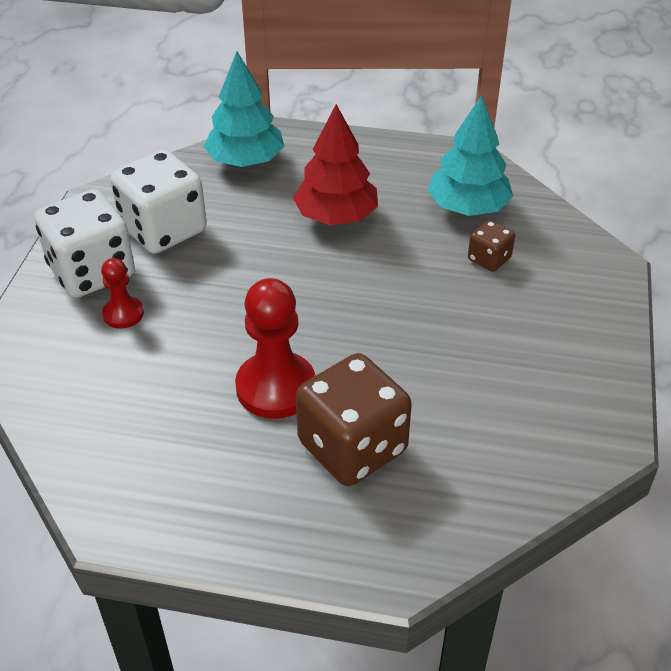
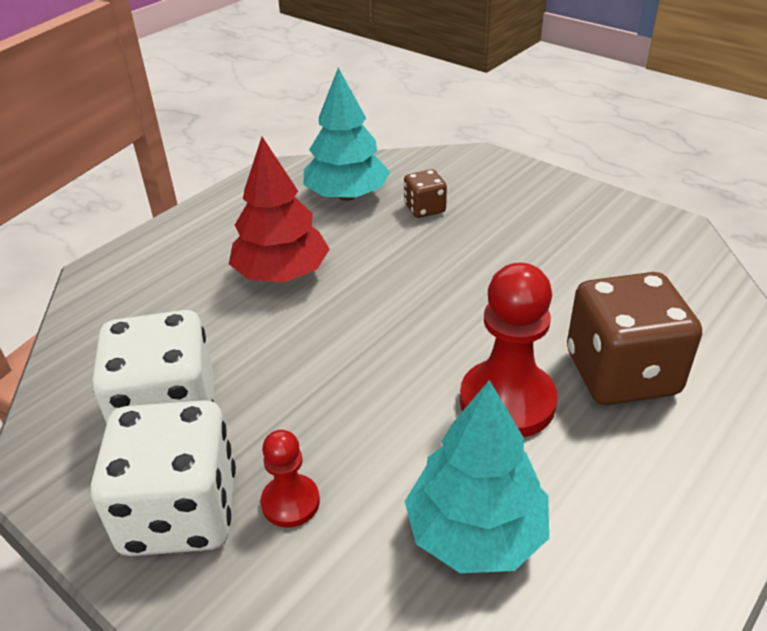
camera: 60 degrees left, 5 degrees down
(246, 161) = (121, 306): turquoise tree -> turquoise tree (476, 532)

